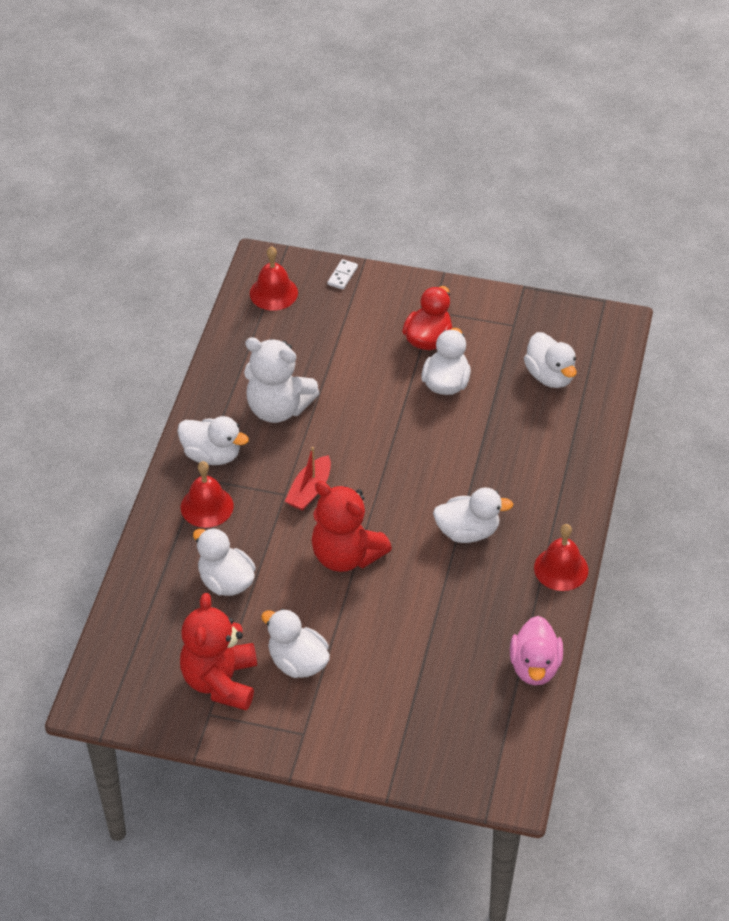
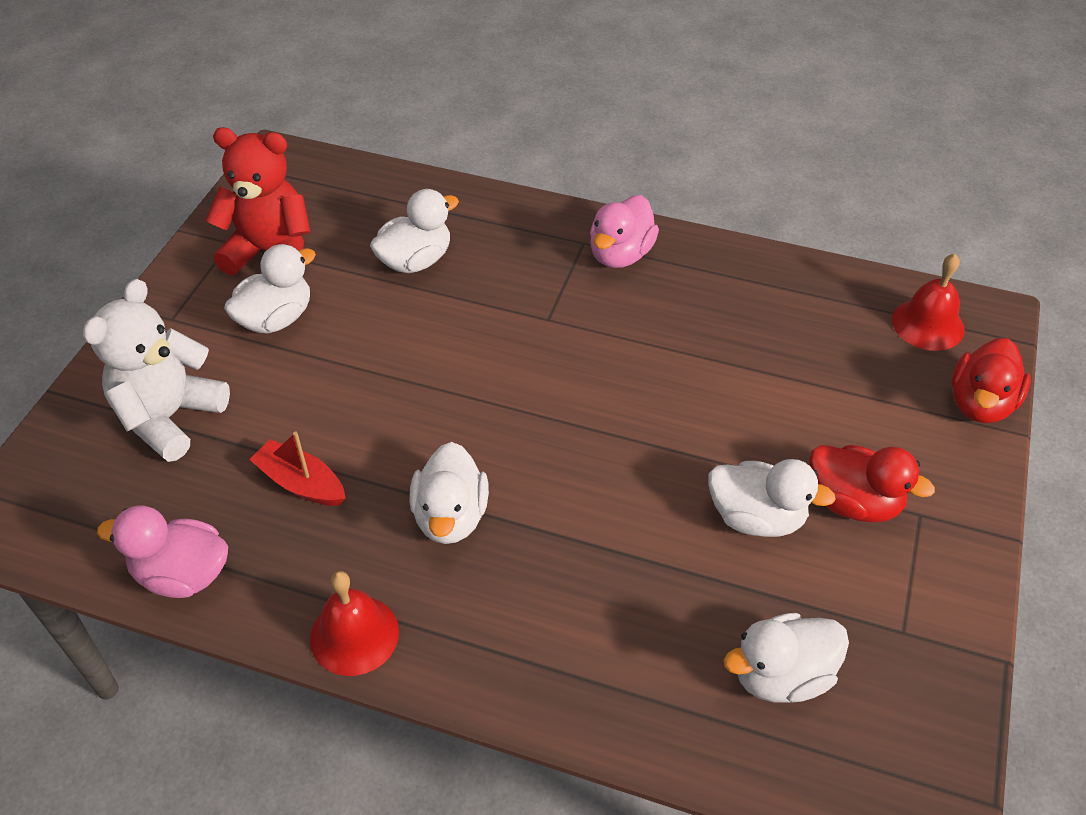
camera: 95 degrees right, 0 degrees up
(207, 506) = (536, 248): red bell -> none
(212, 455) = (620, 254): white duck -> pink duck
(278, 408) = (701, 319): white teddy bear -> white teddy bear (169, 417)
(309, 490) = (551, 344): red boat -> red boat (301, 483)
(342, 275) = (980, 404): white domino -> red duck
(346, 555) = (433, 374): red teddy bear -> none

